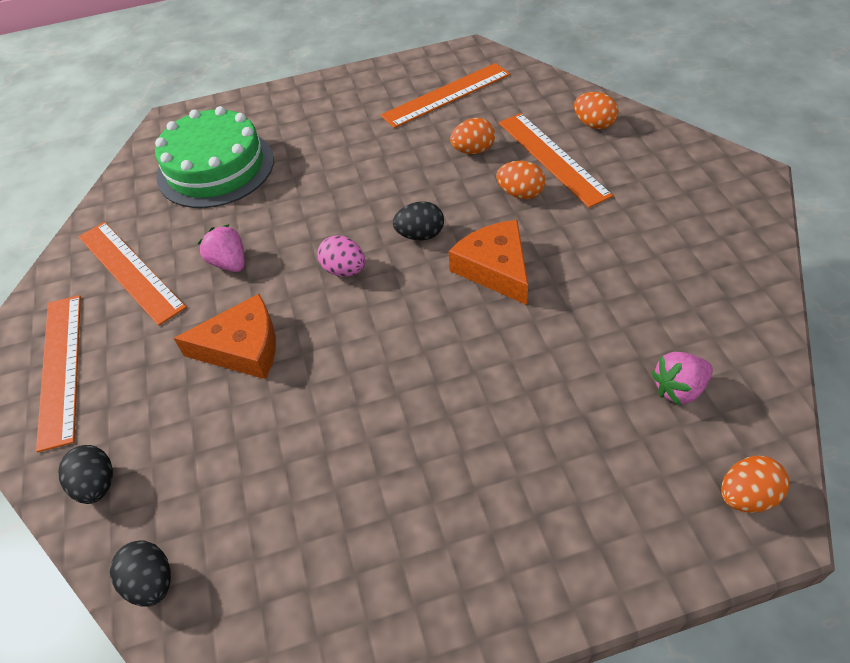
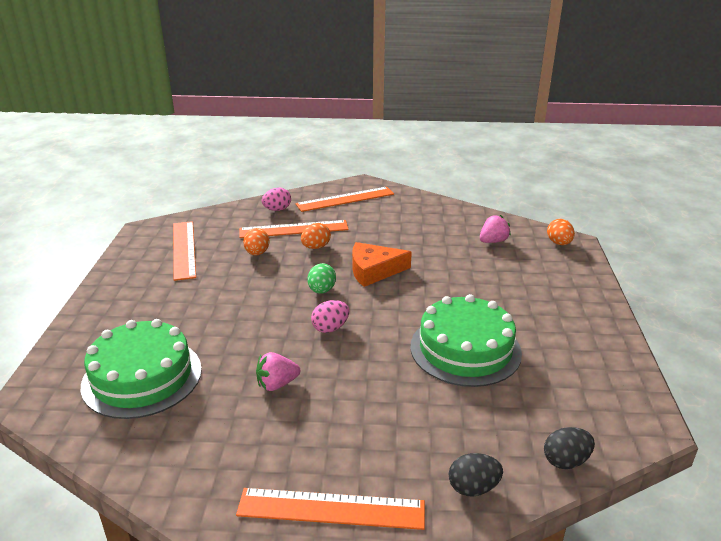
camera: 75 degrees left, 20 degrees down
(130, 271) = (236, 449): orange ruler -> orange ruler (345, 199)
(243, 347) = (375, 389): orange cheese -> none
(350, 419) = (465, 349): none -> green cake
(420, 235) = (321, 290): black egg -> green egg
(594, 124) = (277, 209): orange egg -> pink egg
(678, 389) = (493, 241): pink strawberry -> pink strawberry turned 120 degrees counterclockwise

